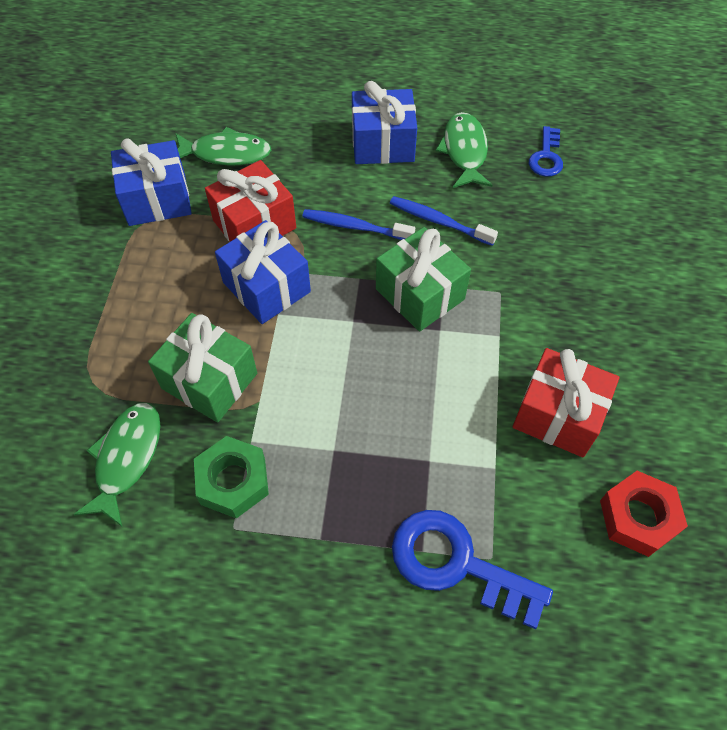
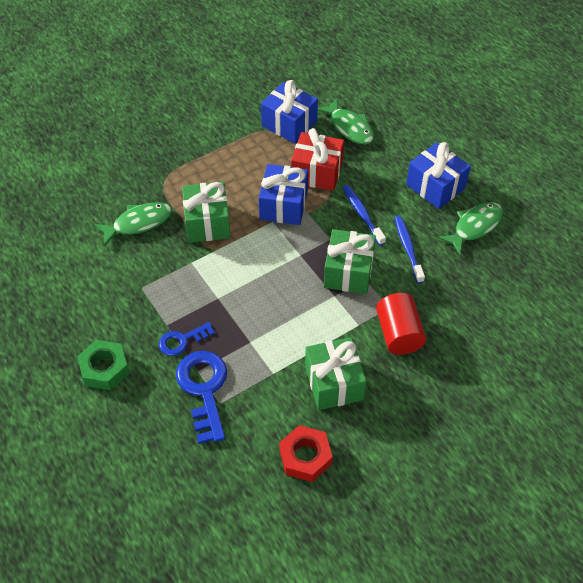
camera: 50 degrees right, 5 degrees down
(233, 481) = (164, 270): green nut -> green nut (105, 369)
(542, 308) = (398, 334): none -> red cylinder
(546, 157) = (518, 268): blue key -> blue key (182, 340)
(558, 415) = (334, 383): red gift -> green gift

